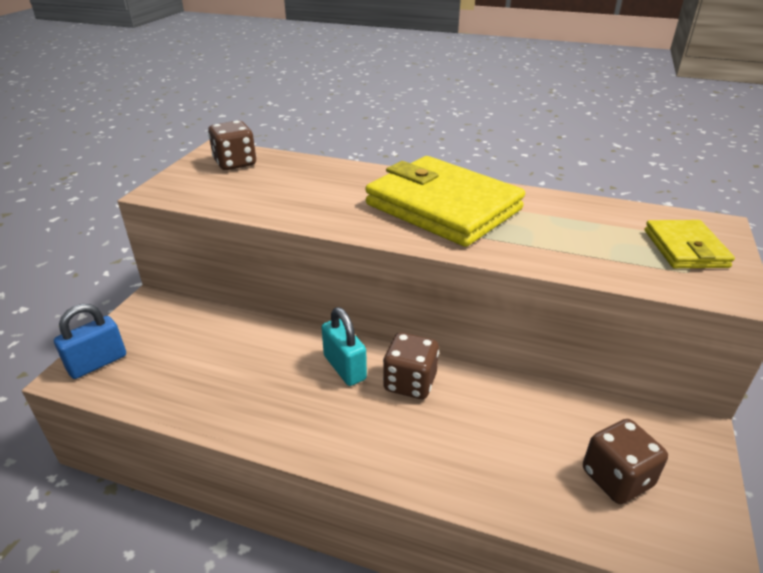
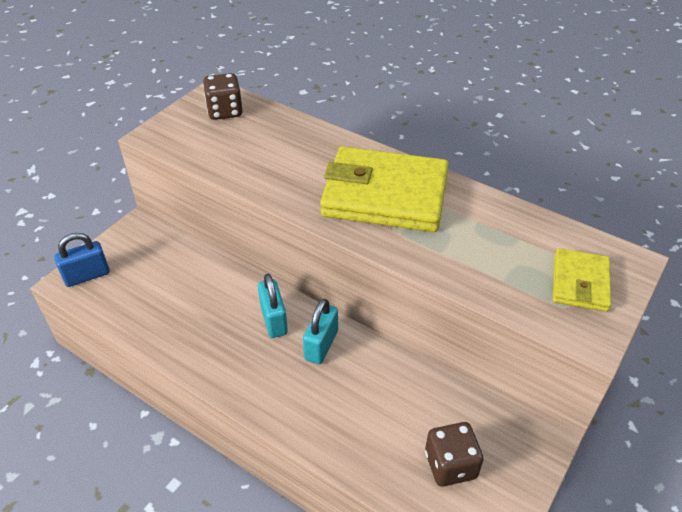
camera: 15 degrees right, 10 degrees up
(410, 382) = (321, 345): brown dice -> turquoise padlock
(443, 207) = (385, 195): yellow wallet -> yellow wallet turned 45 degrees counterclockwise

